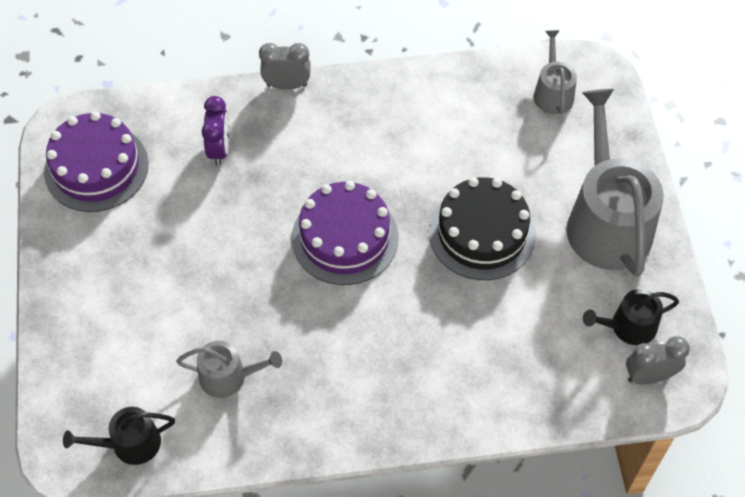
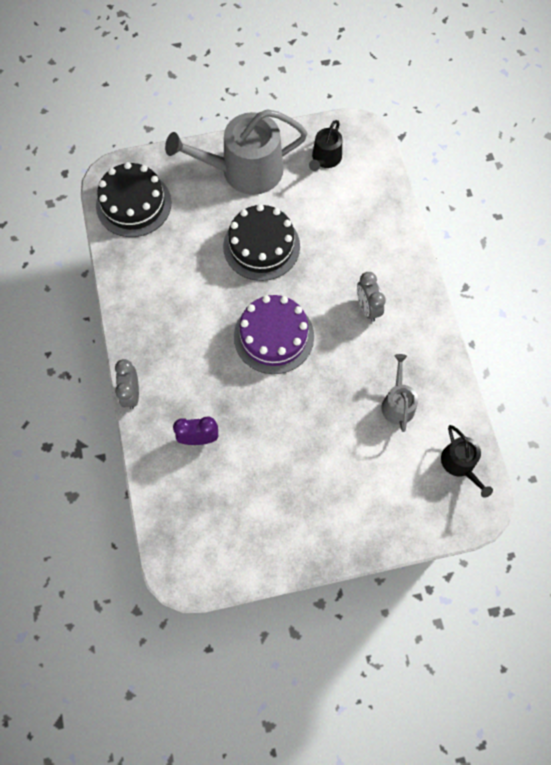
camera: 95 degrees left, 10 degrees up
(96, 167) = (223, 536): purple cake -> none
(552, 92) = (133, 204): grey watering can -> black cake
(628, 326) = (325, 159): black watering can -> black watering can turned 45 degrees clockwise
(649, 376) = (359, 148): grey clock -> grey clock (367, 308)

